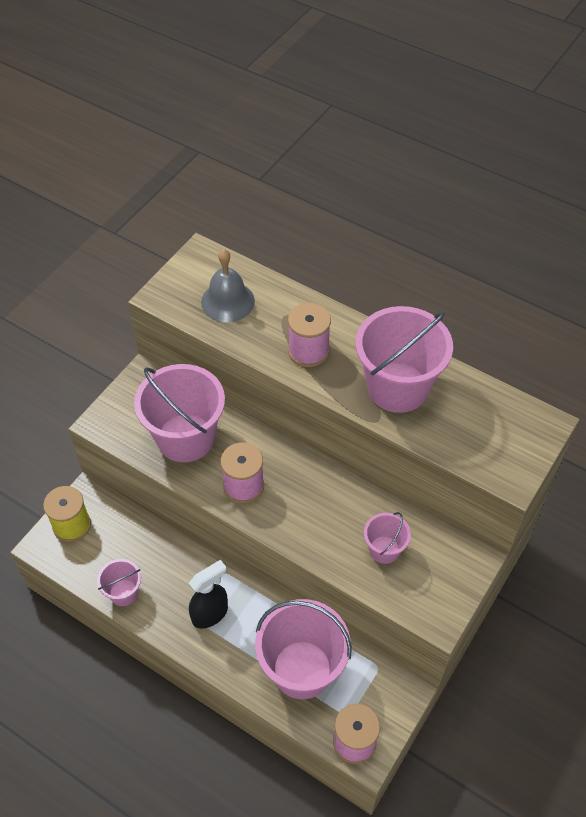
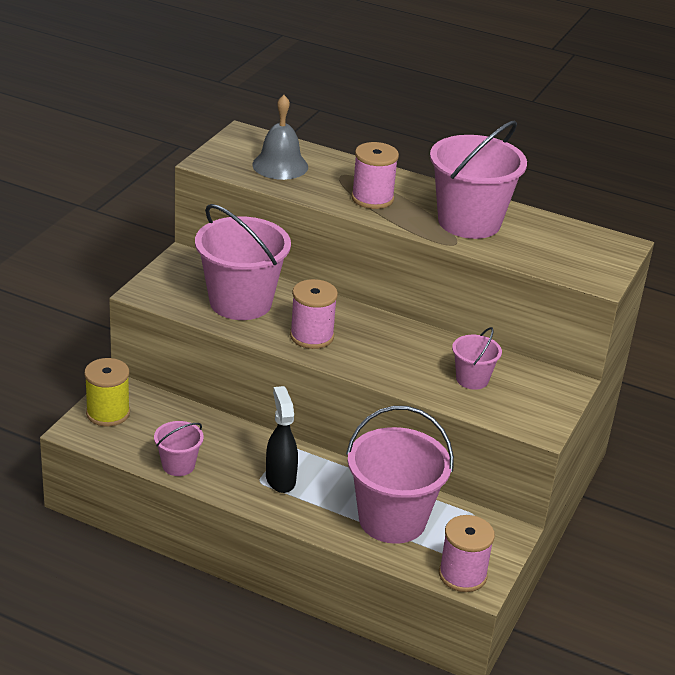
camera: 10 degrees left, 20 degrees down
(210, 614) = (280, 479): black spray bottle -> black spray bottle turned 60 degrees counterclockwise

